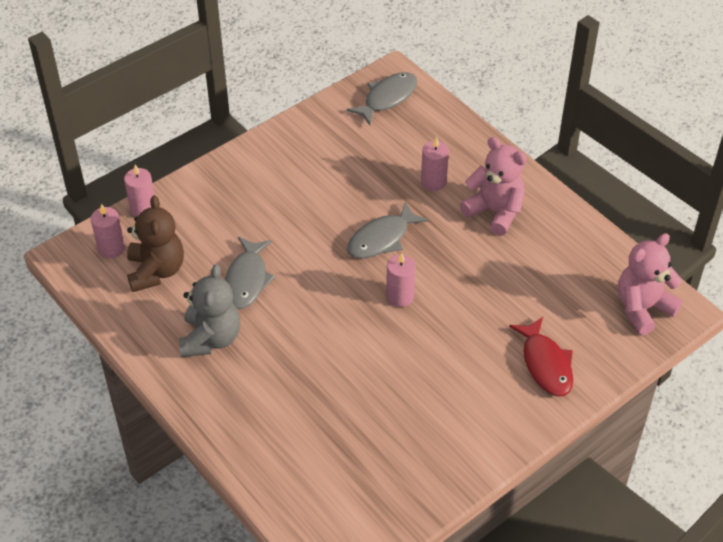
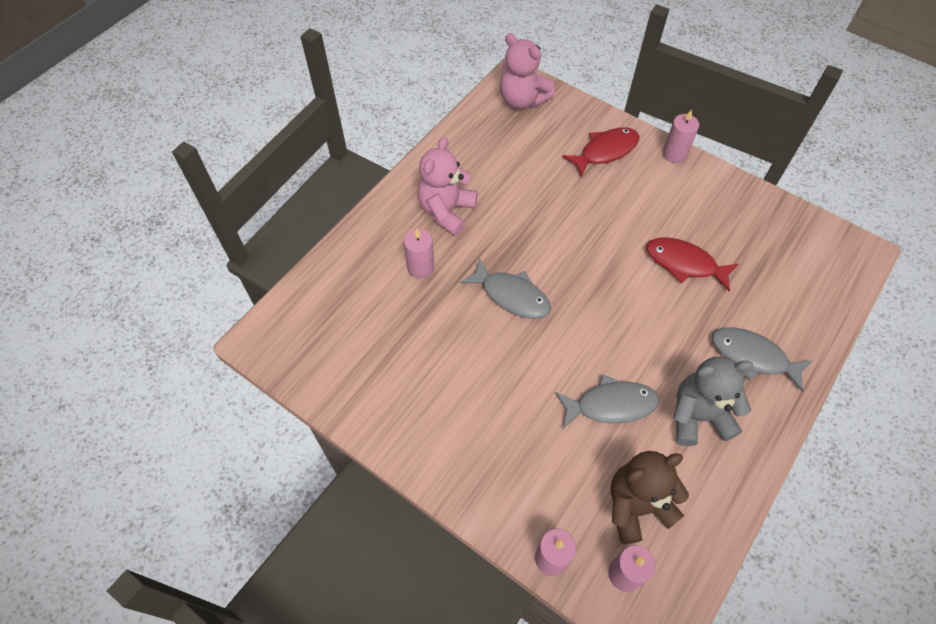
camera: 105 degrees left, 10 degrees up
(373, 386) = (684, 263): none -> red fish
(387, 98) = (302, 336): grey fish -> grey fish (753, 357)
(400, 296) = (577, 265): pink candle -> pink candle (674, 154)

